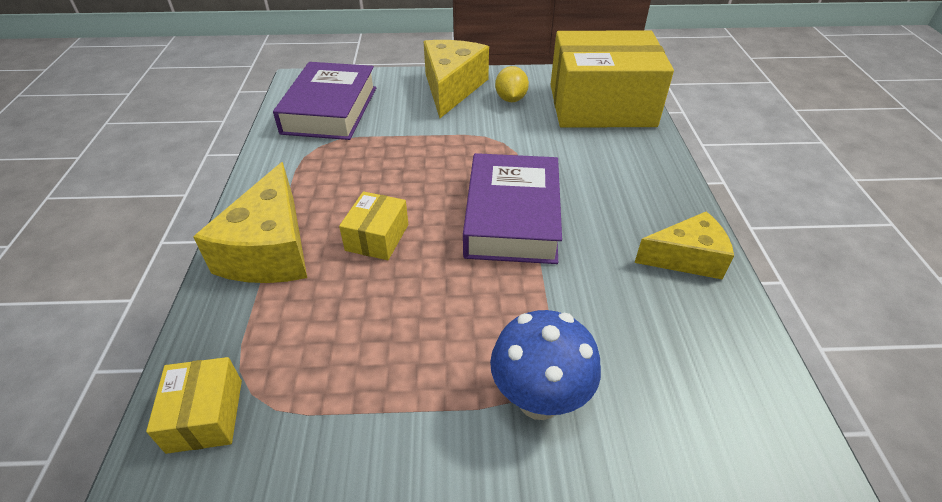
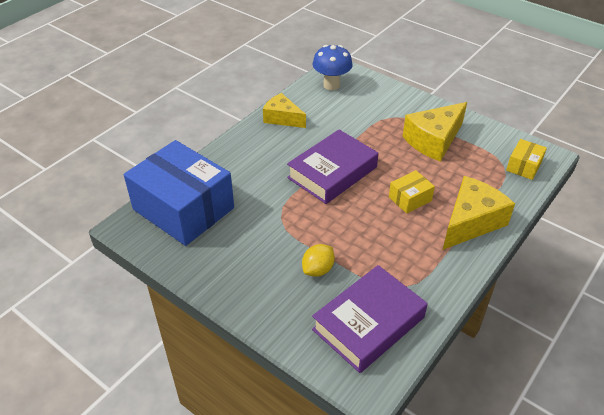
camera: 140 degrees left, 0 degrees up
(452, 88) = (255, 290): yellow cheese -> yellow cheese (433, 140)
(510, 99) = (229, 250): yellow lemon -> yellow lemon (318, 269)
(539, 399) = (397, 113): blue mushroom -> blue mushroom (331, 85)
(601, 105) = (183, 209): yellow box -> blue box

